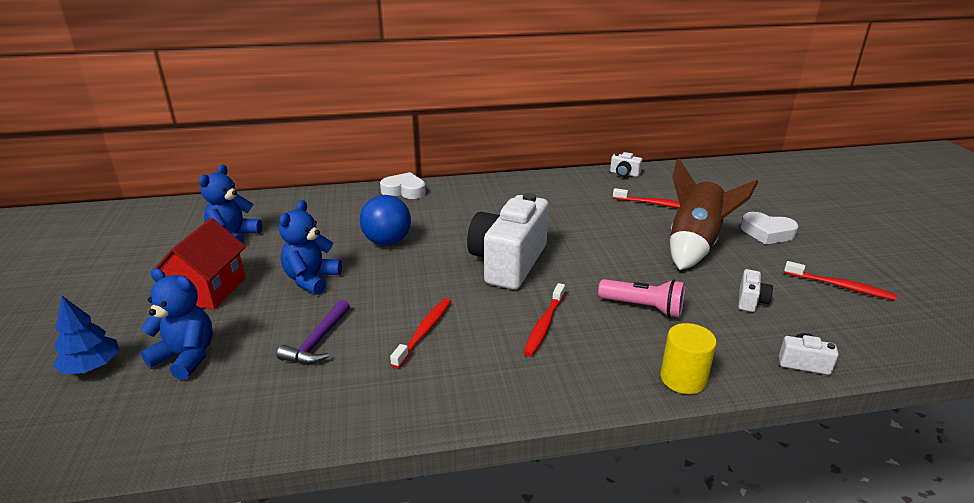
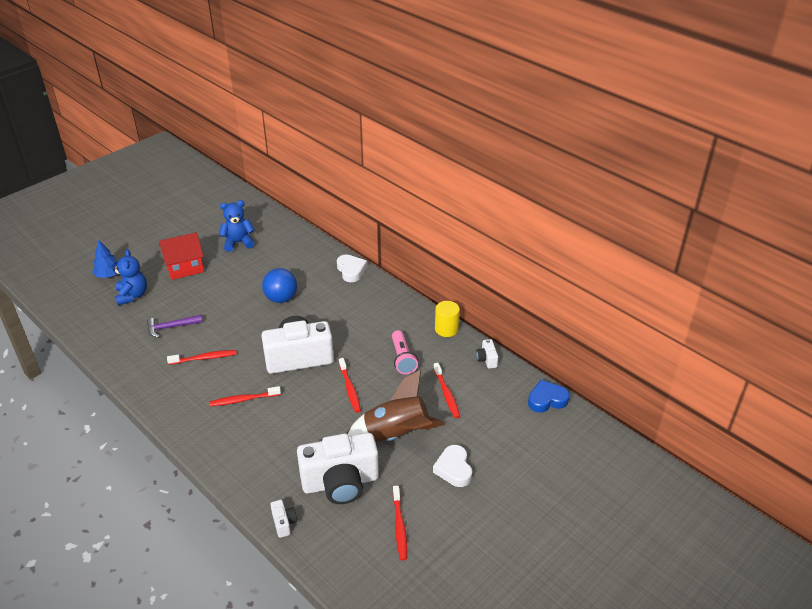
camera: 55 degrees right, 10 degrees up
(311, 280) = (220, 294): blue teddy bear -> none
(597, 249) = (350, 389): none -> red toothbrush
(643, 307) = (293, 434): pink flashlight -> pink flashlight (402, 358)
(683, 379) = (231, 473): yellow cylinder -> yellow cylinder (446, 329)
(702, 168) = (547, 400): none -> blue heart
(751, 301) = (340, 482): white camera -> white camera, size x2.48

